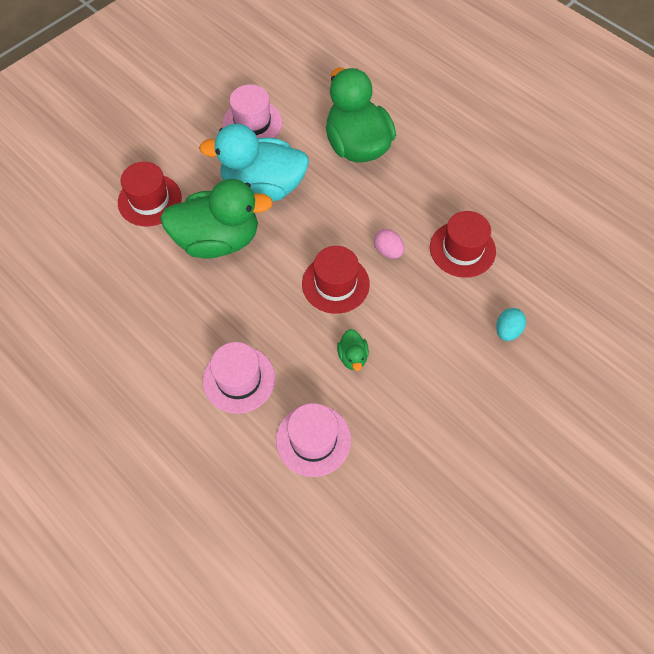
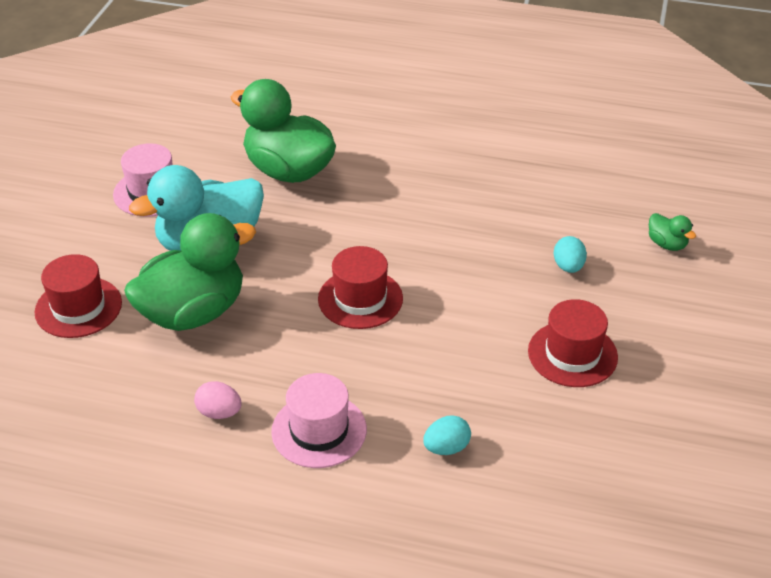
camera: 30 degrees left, 20 degrees down
(313, 440) = (446, 448): pink hat -> turquoise egg
(352, 357) = (430, 355): green duck -> green duck (667, 244)
(388, 251) = (394, 248): pink egg -> pink egg (219, 412)
(462, 249) = (470, 217): red hat -> red hat (572, 354)

